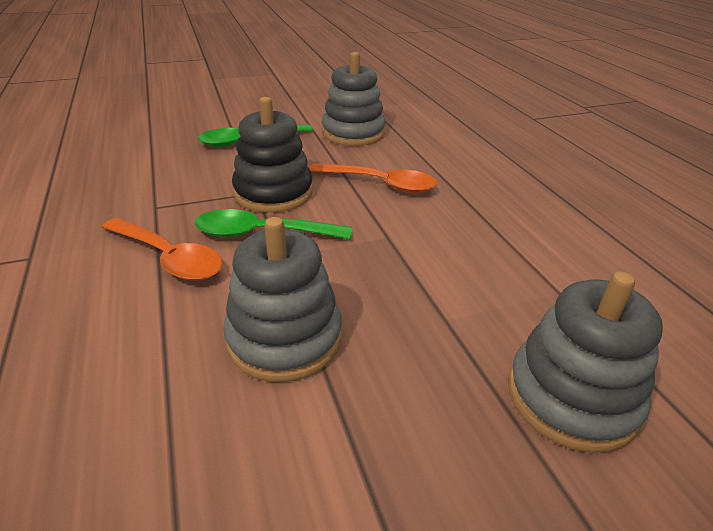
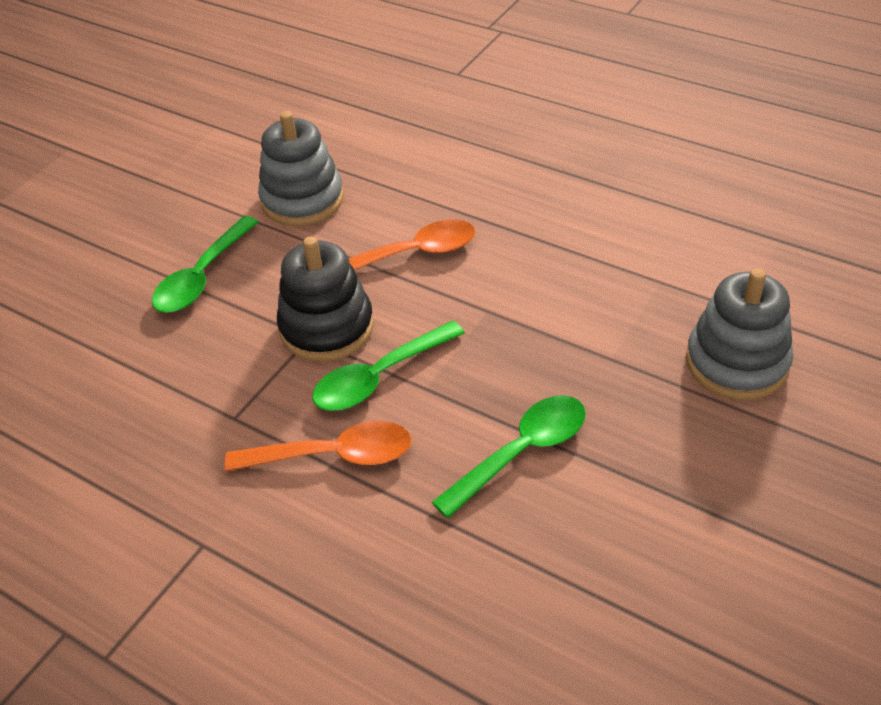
camera: 35 degrees left, 10 degrees up
(284, 338) = (522, 452): grey stacking toy -> green spoon

